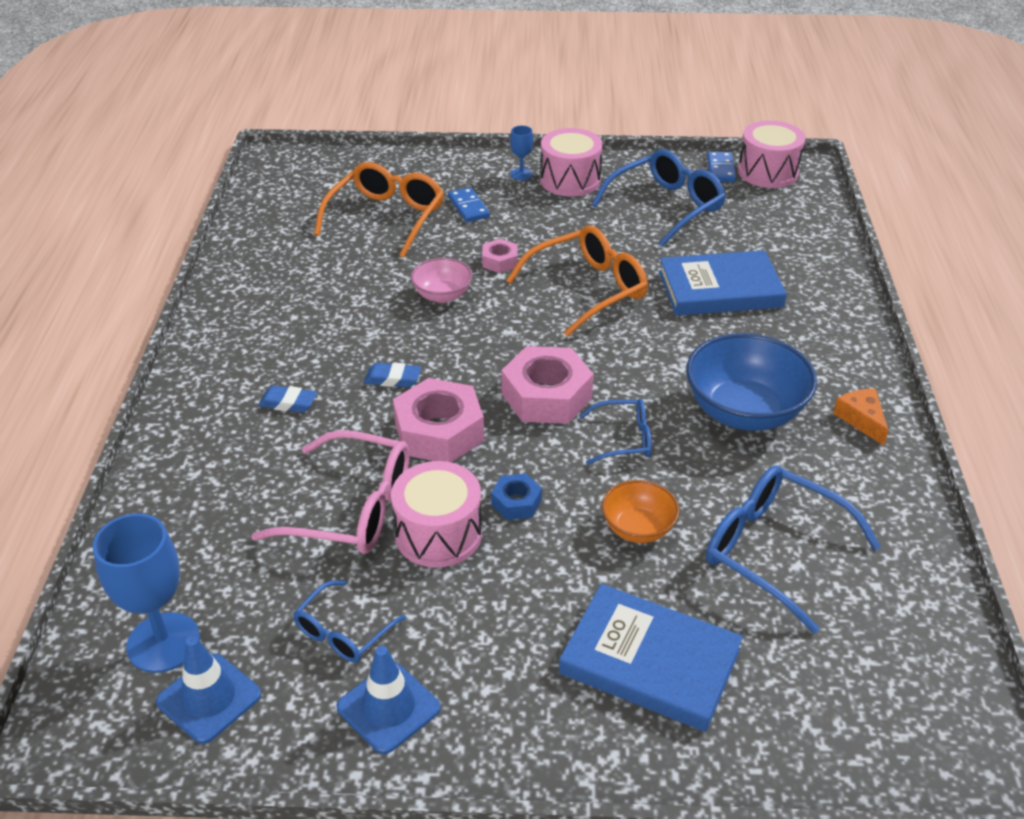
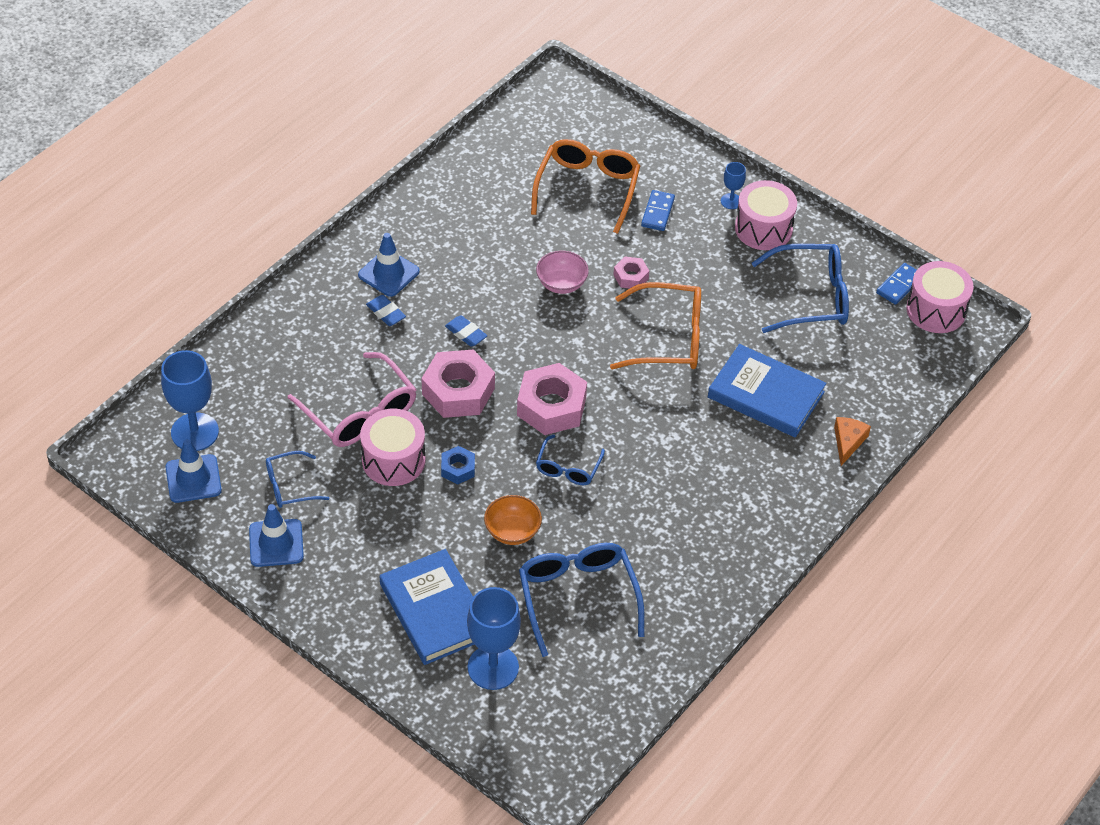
camera: 35 degrees right, 10 degrees up
(256, 368) = (388, 273): none -> blue traffic cone
(386, 218) = (587, 189): orange glasses -> orange glasses turned 45 degrees counterclockwise
(624, 439) = (568, 468): blue glasses -> blue glasses turned 75 degrees clockwise
(744, 412) = (669, 498): blue bowl -> none
(778, 681) = (493, 667): none -> blue goblet
(861, 419) = (742, 553): orange cheese -> orange cheese (848, 442)

